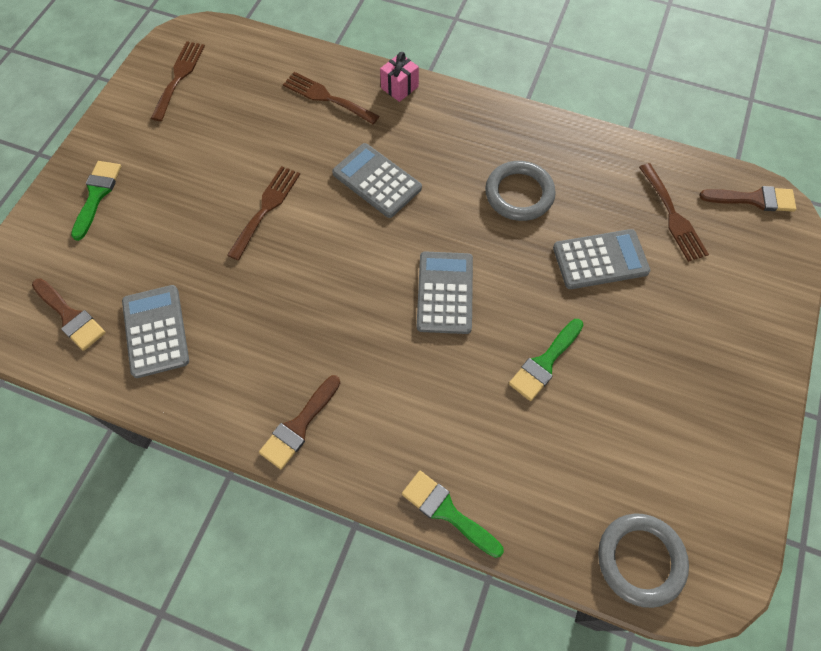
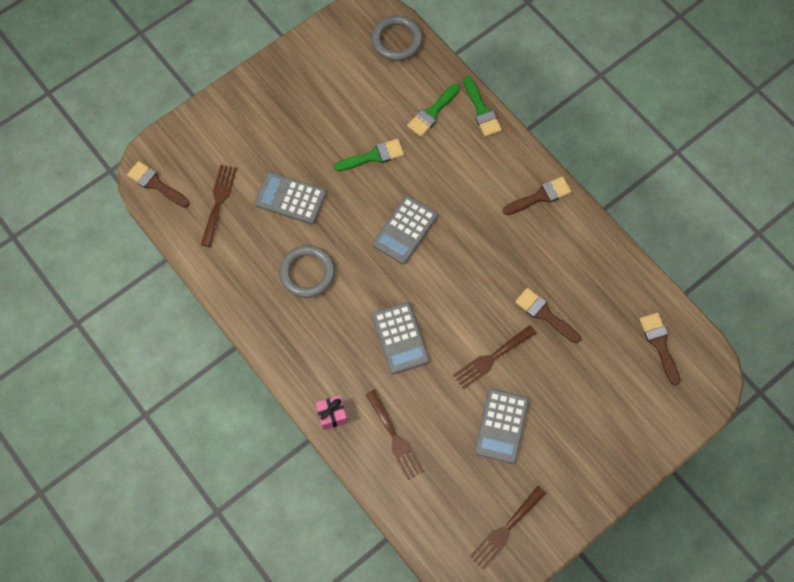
camera: 150 degrees left, 5 degrees up
(97, 195) = (612, 439): green brush -> green brush (432, 112)
(156, 331) = (605, 303): grey calculator -> grey calculator (501, 426)
(226, 282) = (545, 314): none -> brown brush

